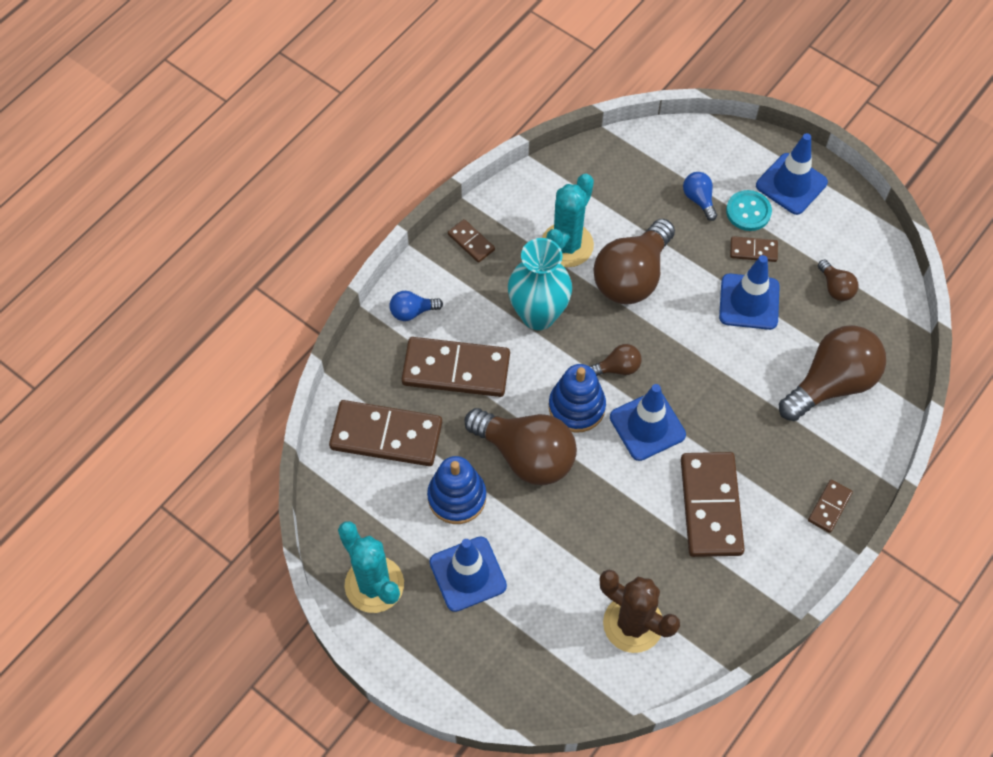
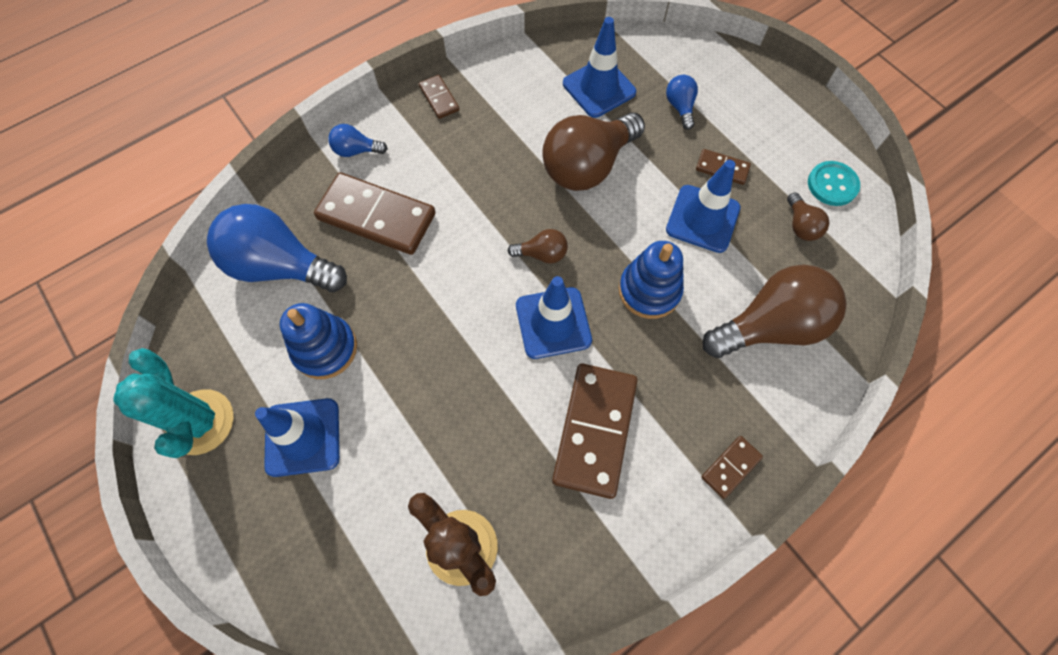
camera: 15 degrees right, 5 degrees up
(386, 435) = (280, 266): brown domino -> blue light bulb
(526, 455) = (414, 322): brown light bulb -> none
(538, 315) = (479, 182): turquoise vase -> none
(567, 245) = (532, 121): turquoise cactus -> none
(576, 407) = (485, 284): blue stacking toy -> blue stacking toy (649, 290)
(748, 211) = (727, 129): turquoise button -> turquoise button (832, 185)
(791, 184) = (780, 113): blue traffic cone -> blue traffic cone (599, 88)

